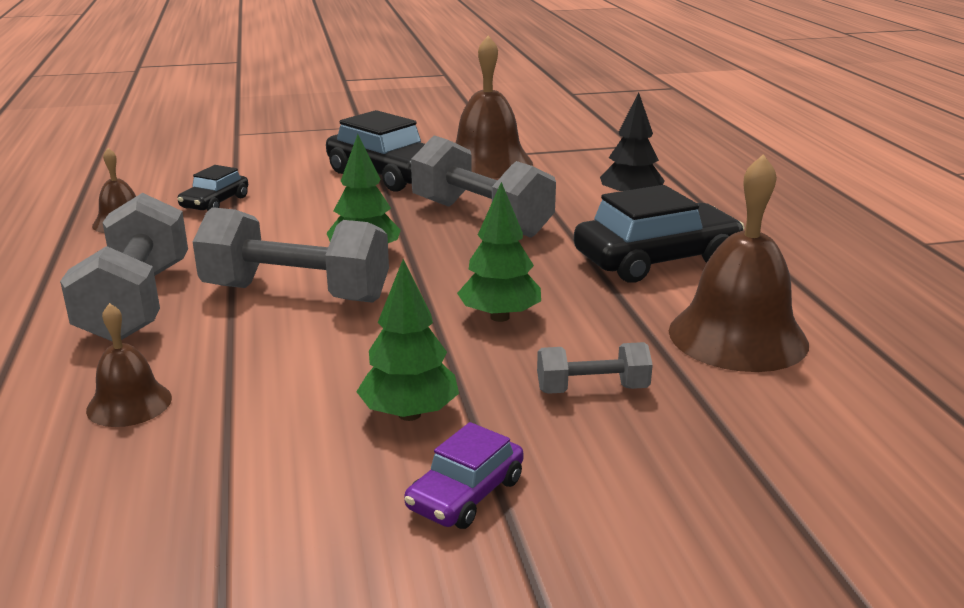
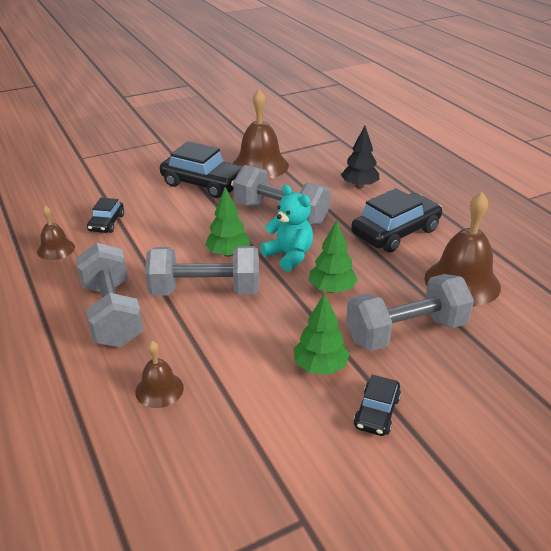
camera: 15 degrees left, 10 degrees up
(458, 268) = (289, 256): none -> turquoise teddy bear
(466, 494) = (377, 412): purple car -> black car
(592, 389) = (406, 332): grey dumbbell -> grey dumbbell, size x1.98

